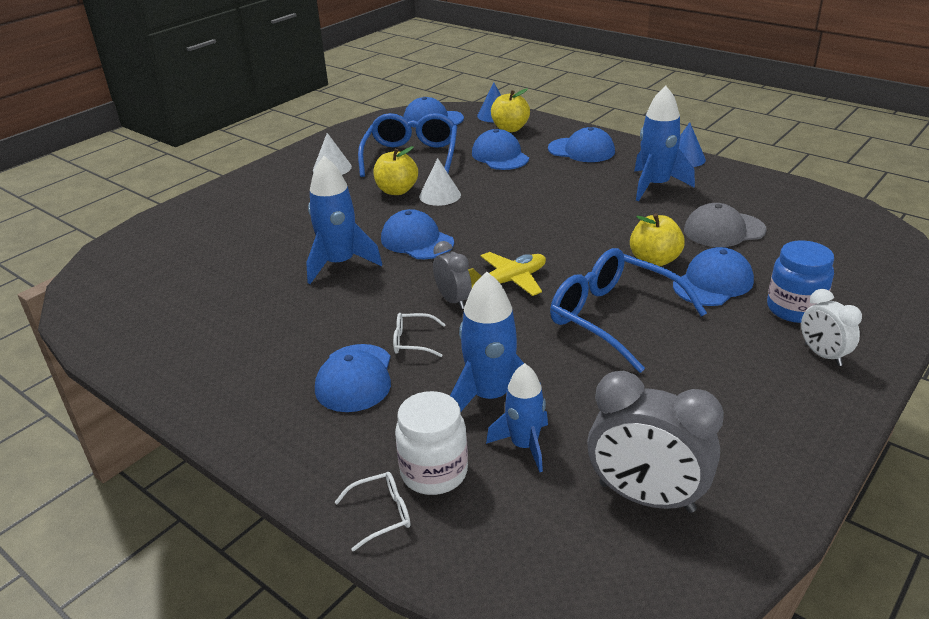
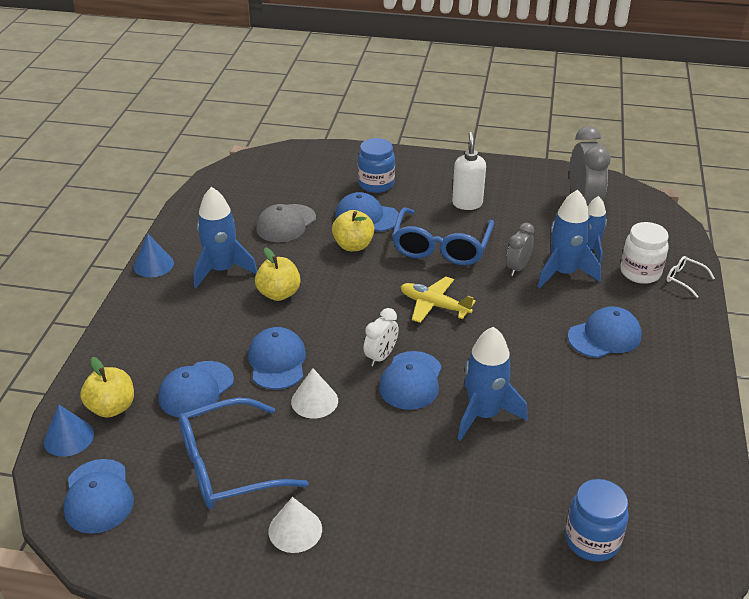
camera: 120 degrees left, 5 degrees up
(170, 270) = (592, 540): none -> blue jar
(397, 191) = (322, 439): yellow apple -> yellow apple (279, 294)
(412, 341) = (544, 325): white glasses -> none
(453, 300) = (481, 324): grey clock -> grey clock (517, 268)
(581, 150) = (157, 333): blue cap -> blue cap (277, 361)
(707, 371) = (467, 203): none -> white soap dispenser
(724, 230) = (286, 223): grey cap -> grey cap turned 75 degrees clockwise
(822, 355) = (418, 171): white clock -> white clock (381, 357)

